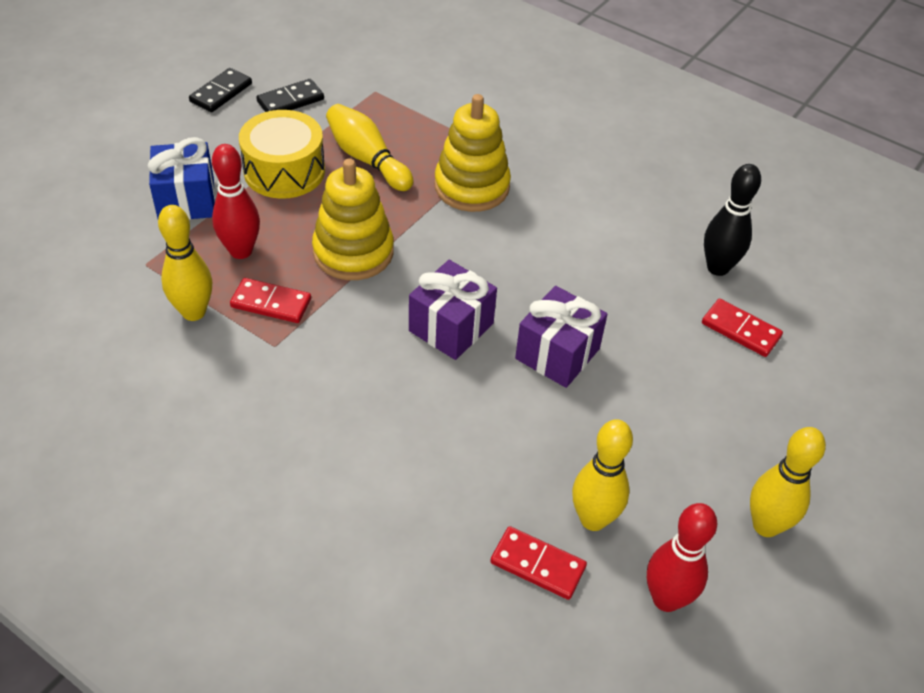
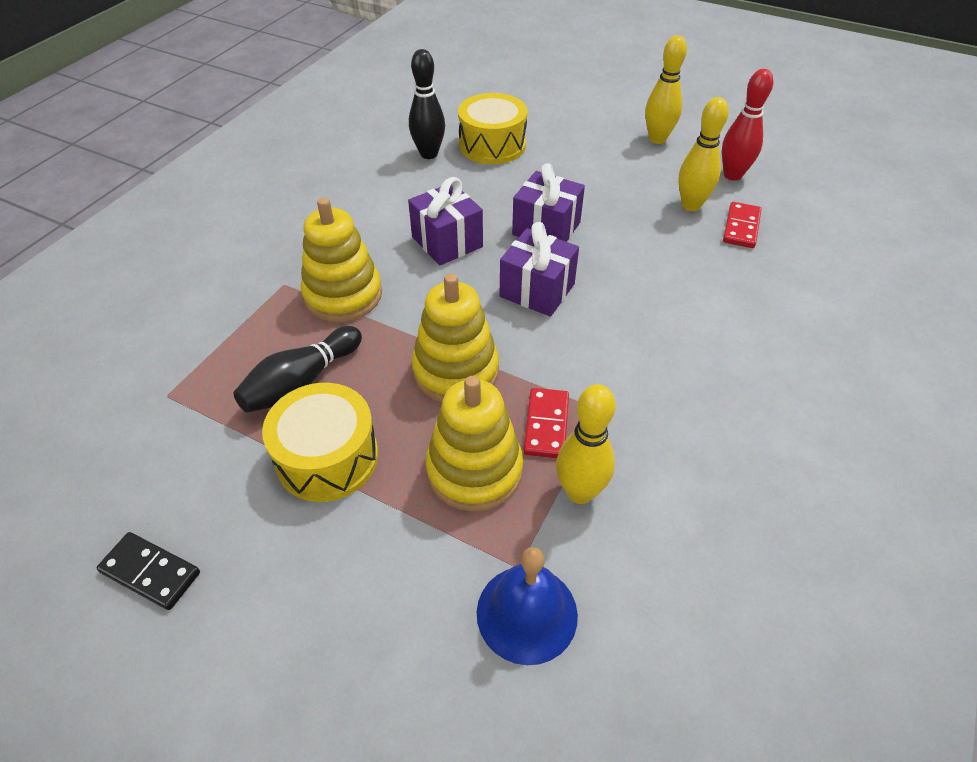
camera: 95 degrees left, 0 degrees up
(107, 263) = (527, 613): none -> blue bell
(186, 200) = (393, 552): blue gift -> none
(241, 251) = (474, 470): red bowling pin -> yellow stacking toy
(290, 100) = (178, 481): black domino -> none
(367, 159) = (301, 382): yellow bowling pin -> black bowling pin
(543, 266) = (447, 242): none -> purple gift
(741, 330) = (492, 145): red domino -> yellow drum

